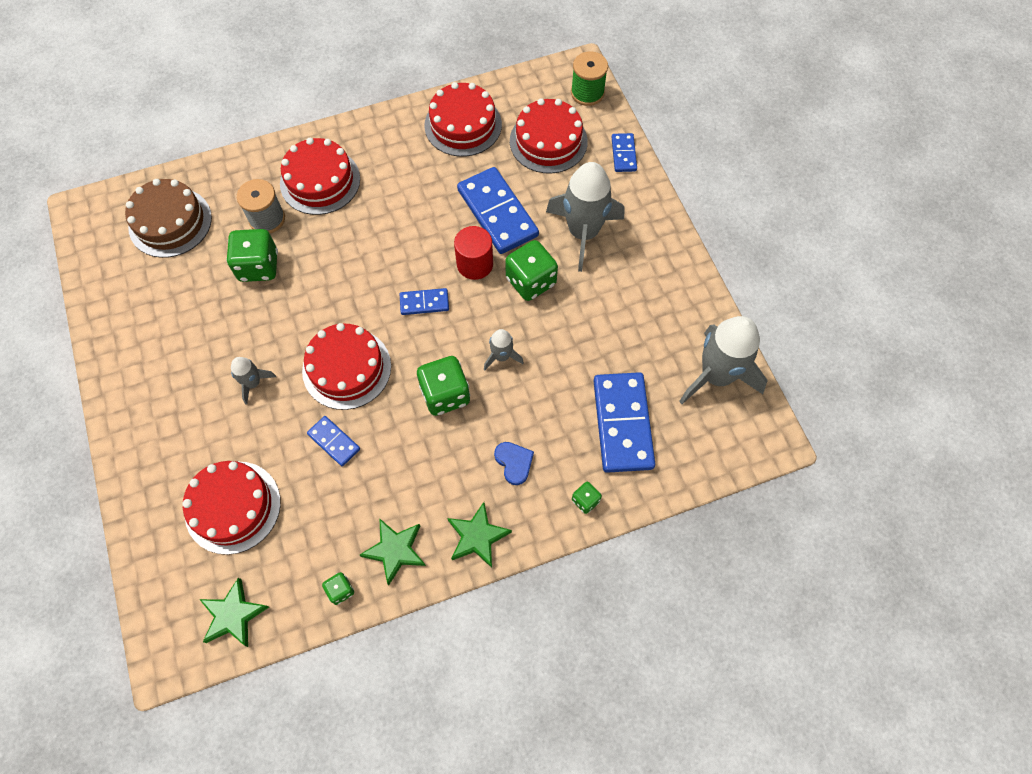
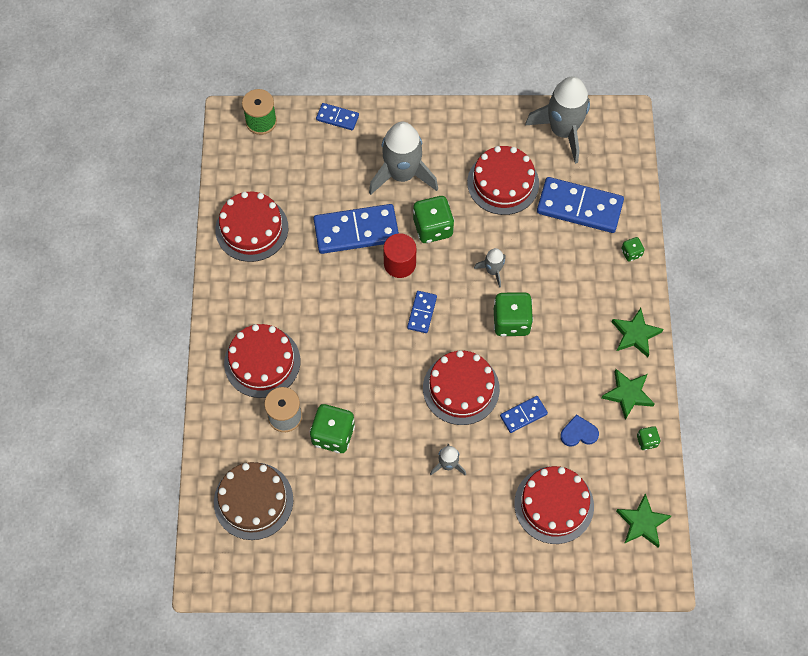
camera: 70 degrees left, 0 degrees up
(514, 462) = (585, 291): blue heart -> blue heart (578, 433)
(548, 141) = (299, 168): red cake -> red cake (503, 183)

